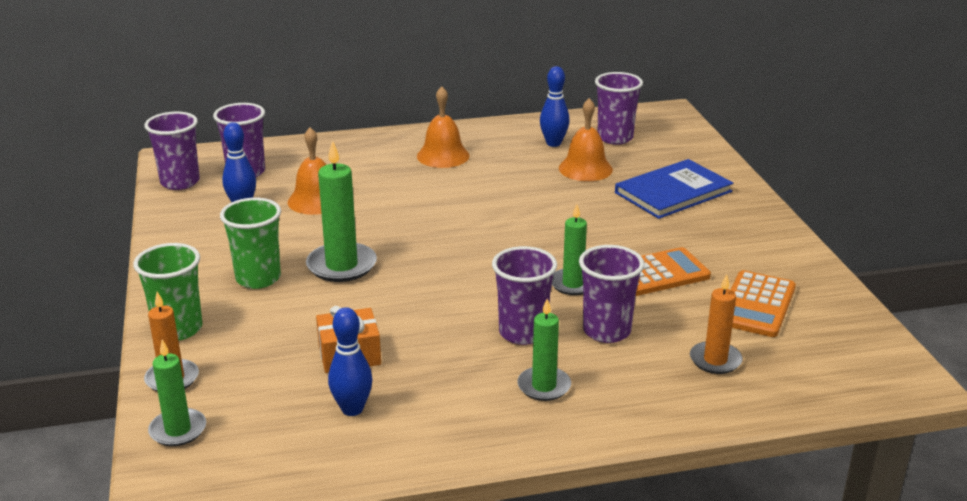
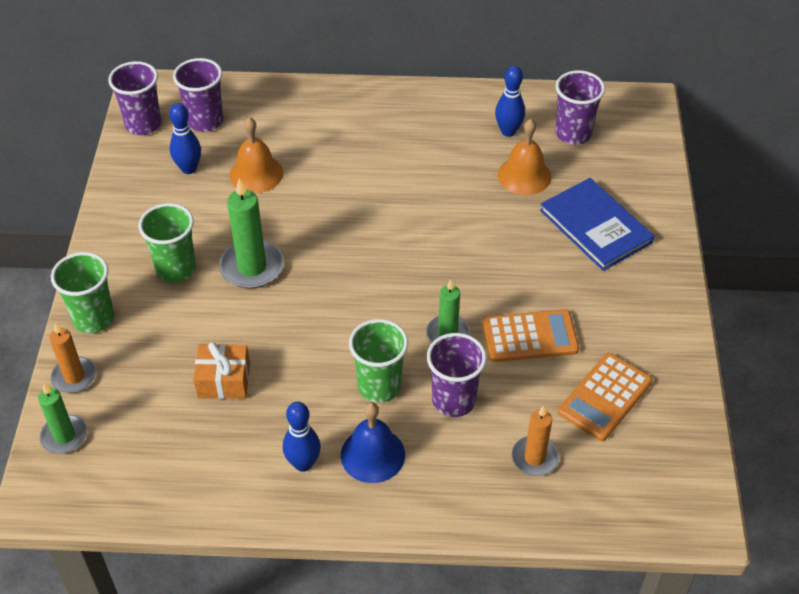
camera: 15 degrees right, 20 degrees up
(352, 409) = (206, 444): blue bowling pin -> blue bowling pin (303, 463)
(443, 156) = (394, 130): orange bell -> none
(523, 333) = (379, 386): purple cup -> green cup
(544, 386) = (372, 455): green candle -> blue bell
(673, 192) = (595, 226): blue book -> blue book turned 75 degrees clockwise

